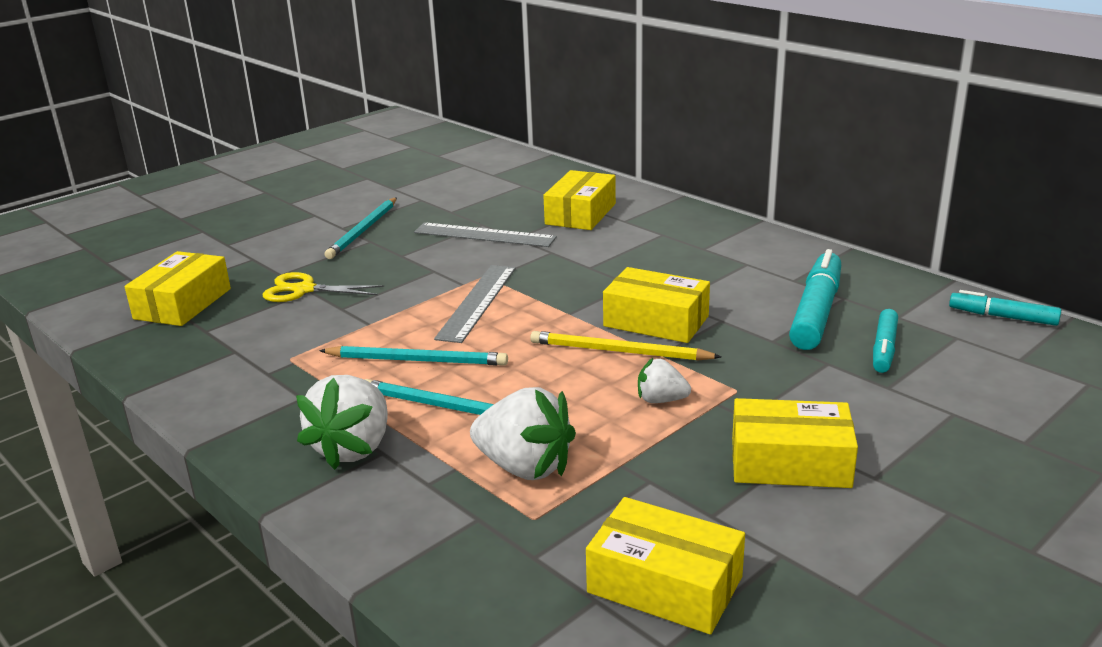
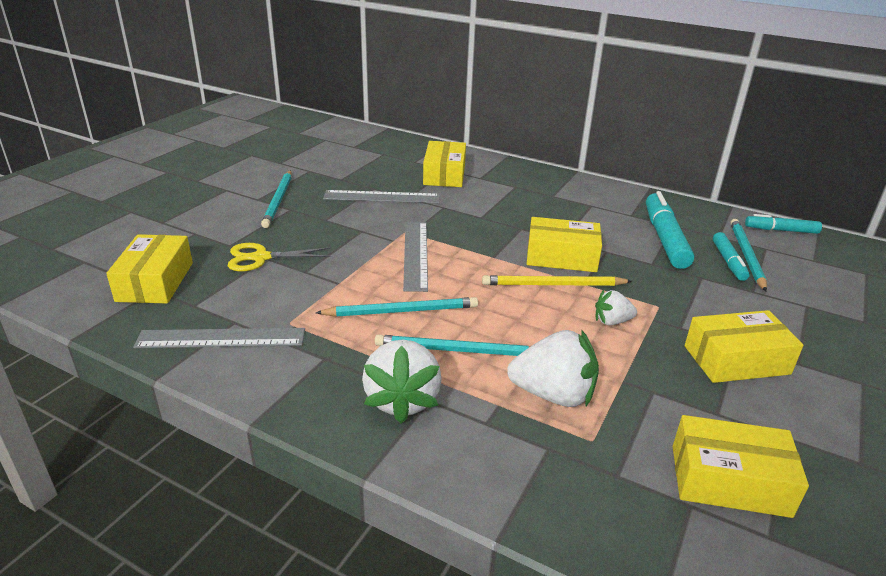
camera: 20 degrees left, 5 degrees up
(212, 365) = (221, 338): none -> grey ruler
(918, 343) = (746, 255): none -> turquoise pencil

